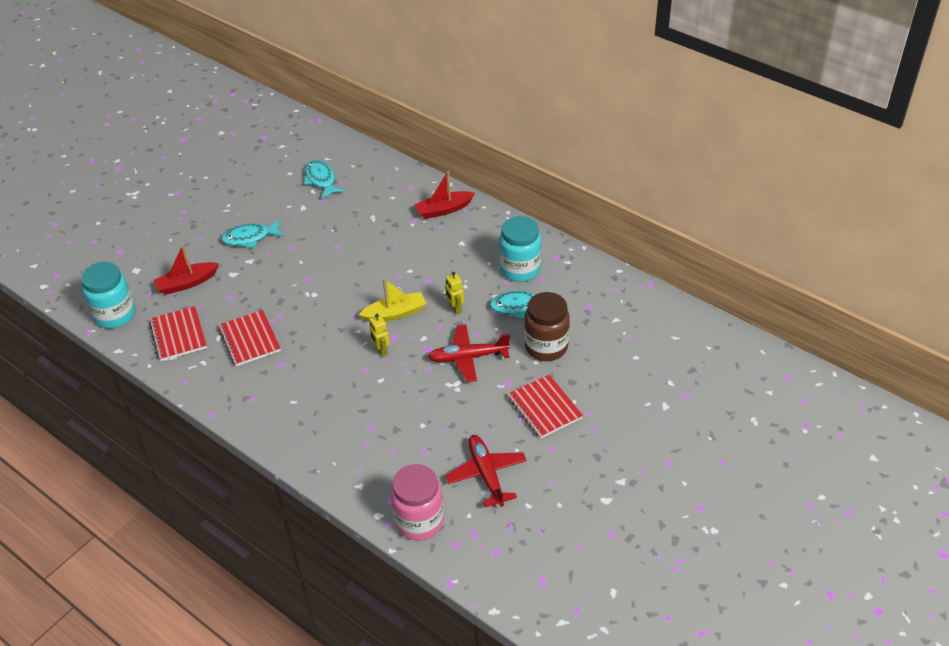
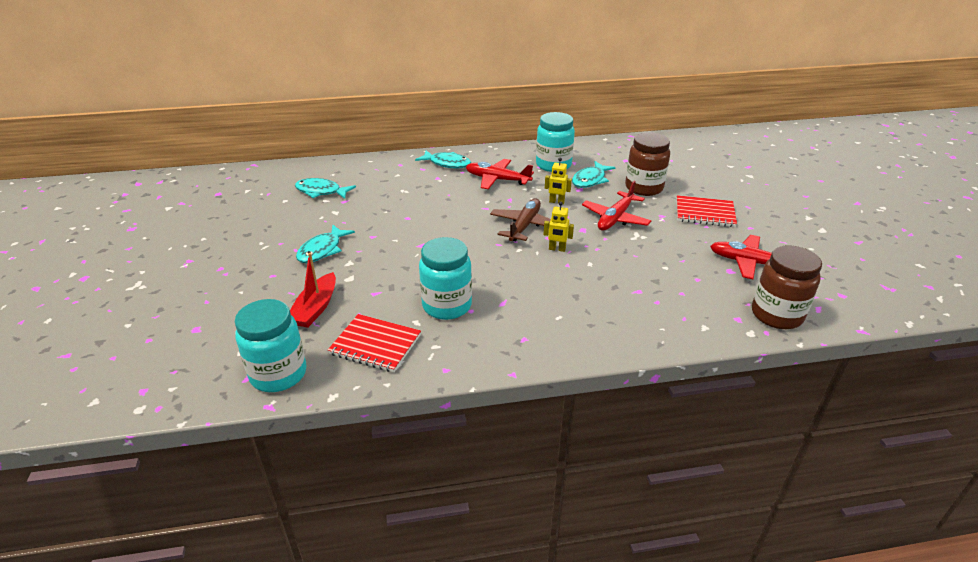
camera: 50 degrees left, 10 degrees down
(249, 339) = (447, 306): red notebook -> turquoise jar
(395, 313) = (524, 226): yellow boat -> brown plane
(419, 521) = (776, 315): pink jar -> brown jar
(444, 210) = (447, 163): red boat -> turquoise fish
(451, 254) = (497, 180): none -> red plane

